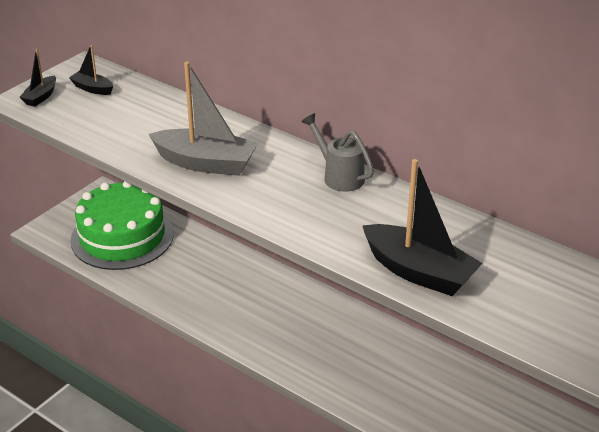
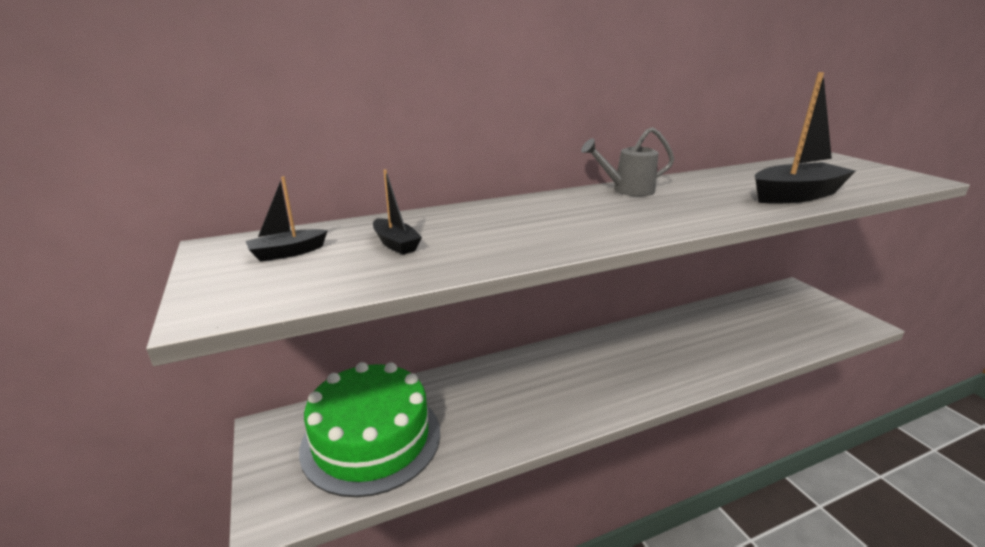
camera: 60 degrees left, 10 degrees down
(40, 97) = (237, 290): black boat -> black boat (396, 244)
(206, 163) = (551, 229): grey boat -> none

